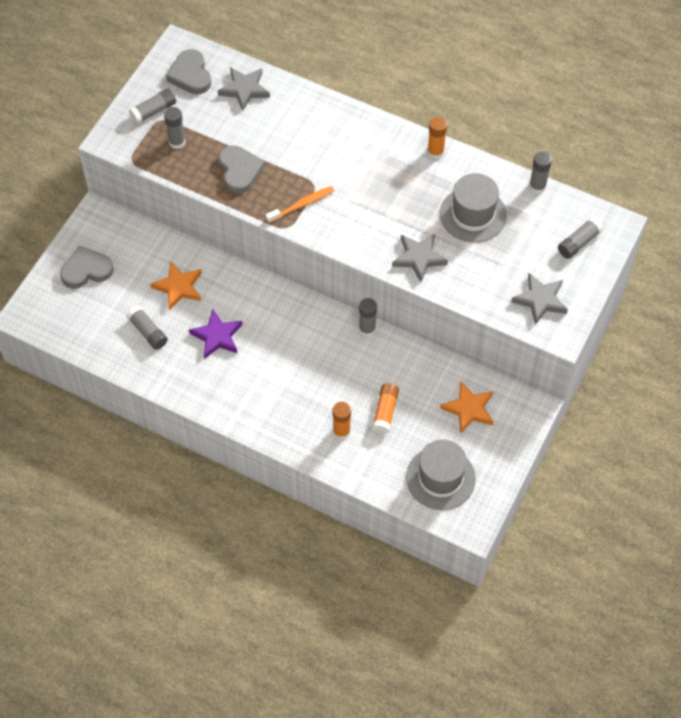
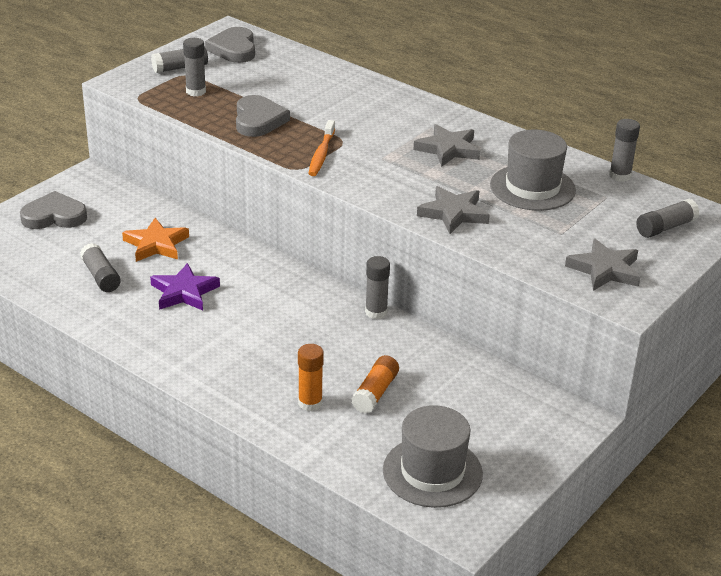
camera: 10 degrees right, 25 degrees down
(244, 90) = (290, 65): grey star -> grey star (448, 149)
(301, 205) = (321, 154): orange toothbrush -> orange toothbrush turned 120 degrees clockwise
(435, 152) = (499, 135): orange glue stick -> none
(469, 409) = (490, 407): orange star -> none

